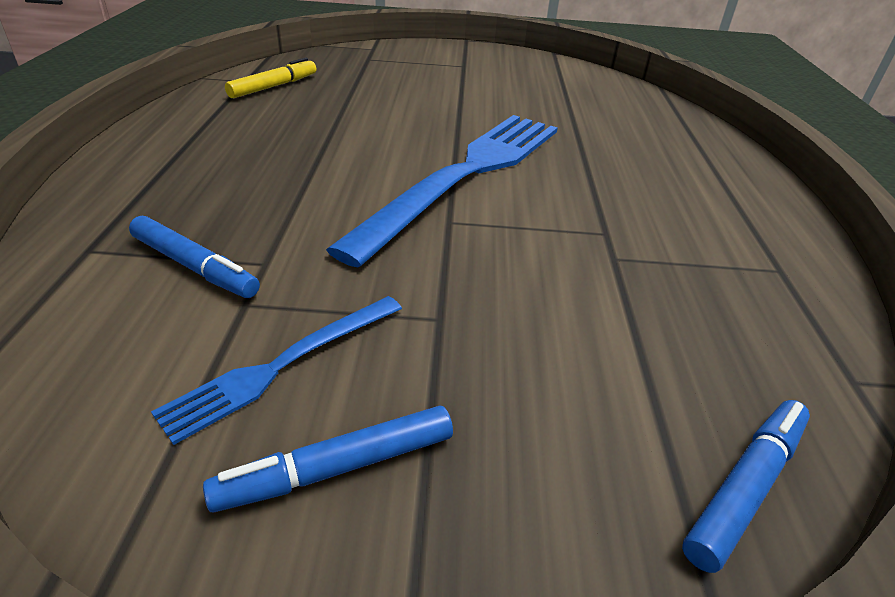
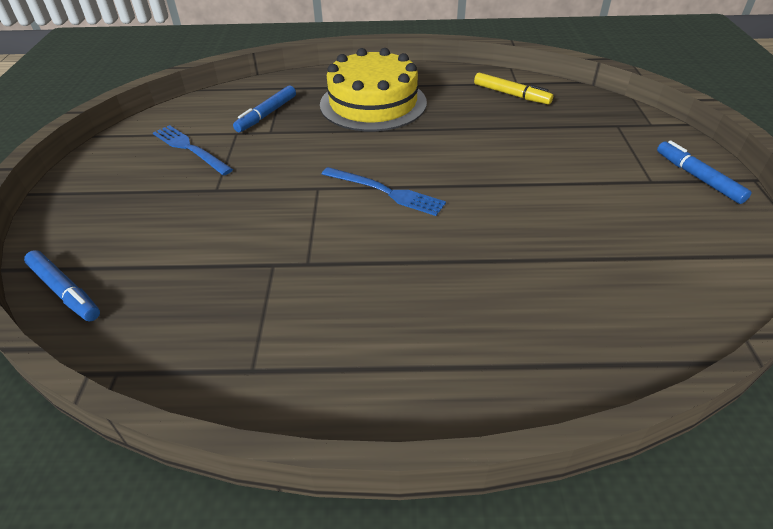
camera: 90 degrees right, 5 degrees up
(230, 166) = (373, 103): none -> yellow cake
(337, 468) = (127, 170): blue marker -> blue marker (698, 177)
(465, 176) = (385, 191): blue fork -> blue fork, size x0.49

